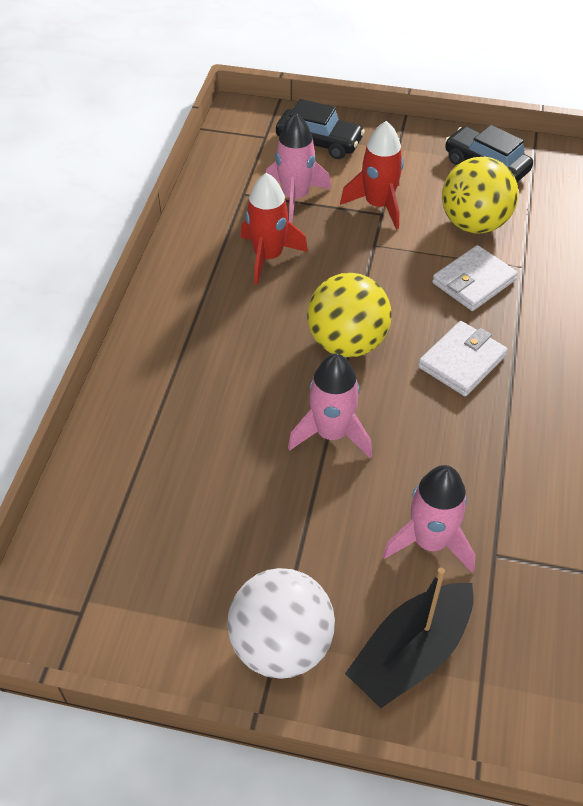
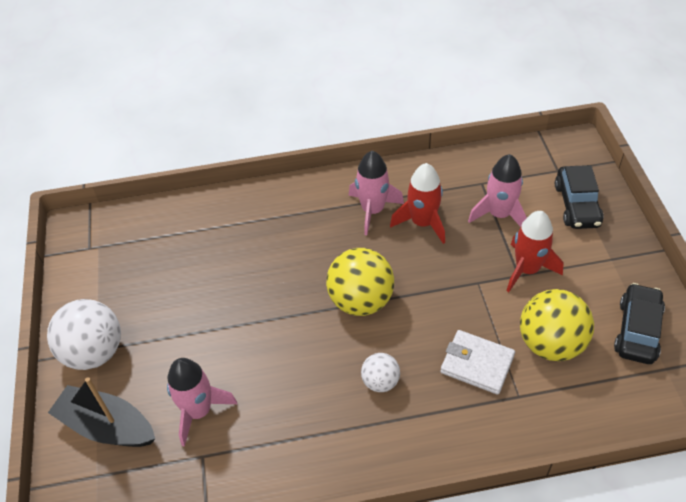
camera: 70 degrees right, 0 degrees up
(331, 434) = (270, 321): pink rocket -> pink rocket (372, 210)
(462, 362) = (380, 382): white wallet -> white ball

